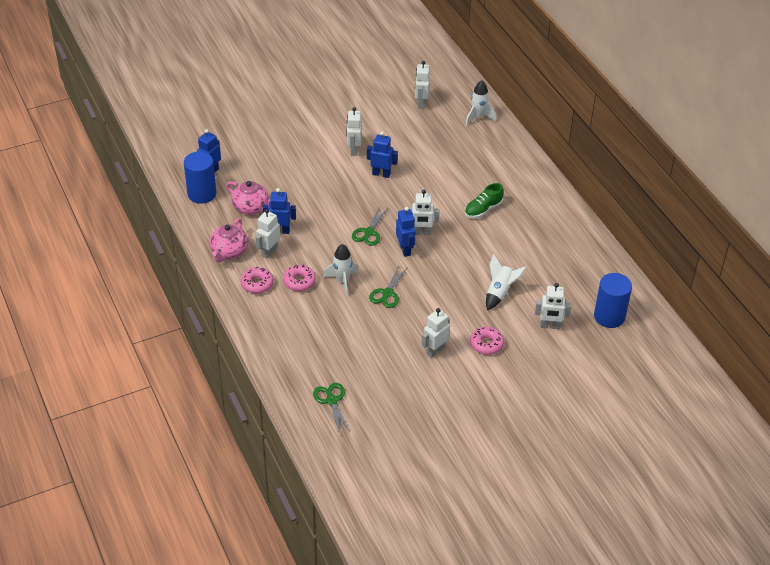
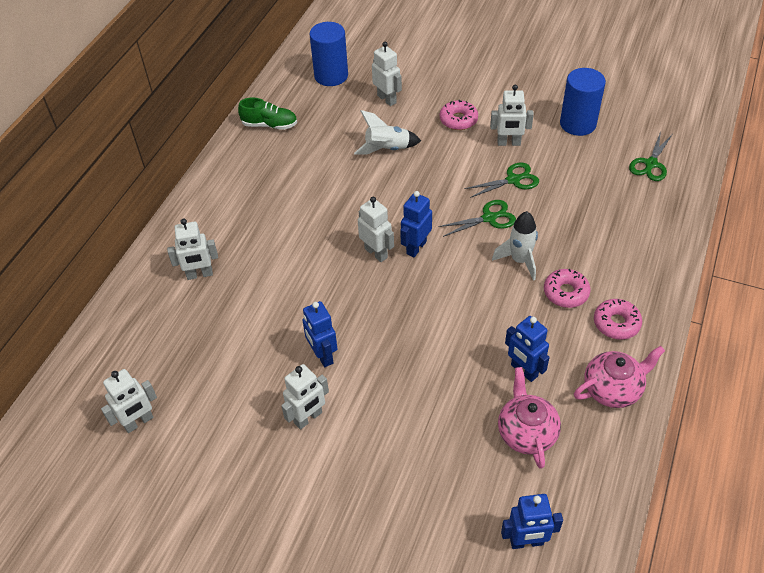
camera: 130 degrees left, 5 degrees up
(202, 194) = (572, 510): blue cylinder -> blue cylinder (578, 124)
(269, 252) = (564, 353): white robot -> white robot (199, 274)
(368, 232) = (428, 293): green scissors -> green scissors (513, 180)
(478, 117) = (116, 343): white rocket -> none
(483, 209) = (284, 232): green shoe -> green shoe (269, 125)

